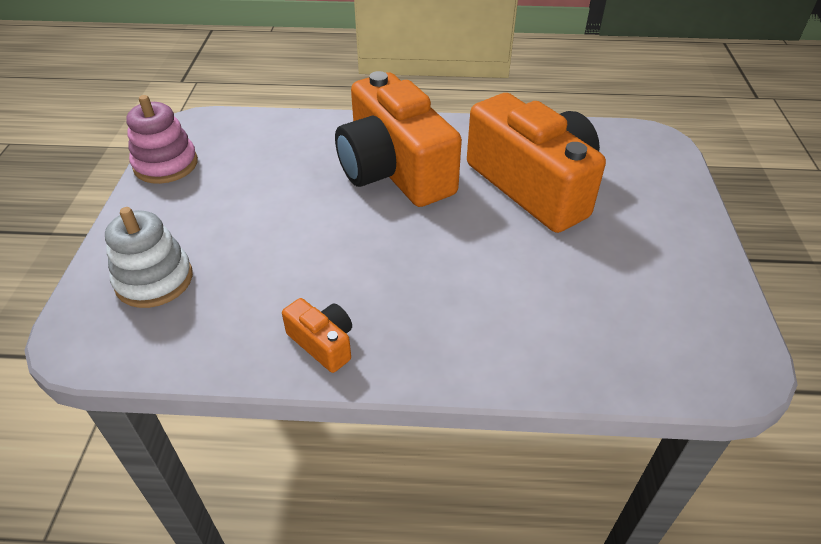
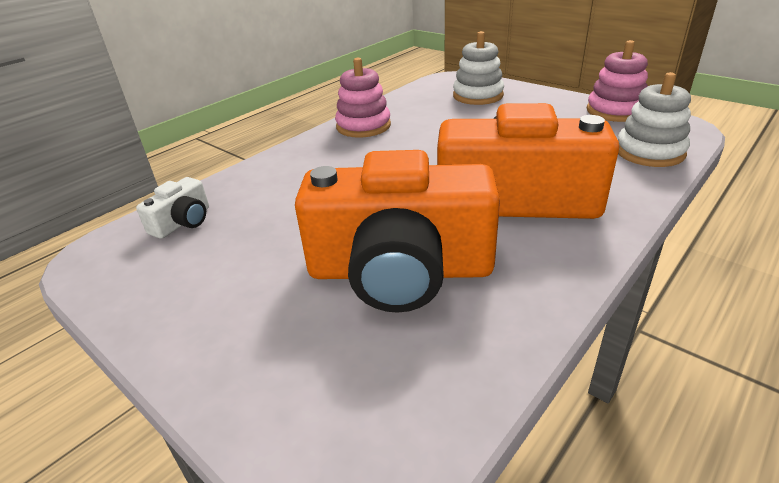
camera: 130 degrees right, 10 degrees down
(260, 130) = (649, 152): none -> white stacking toy
(323, 343) = (363, 126): orange camera -> pink stacking toy
(637, 349) = (183, 222): none -> white camera

